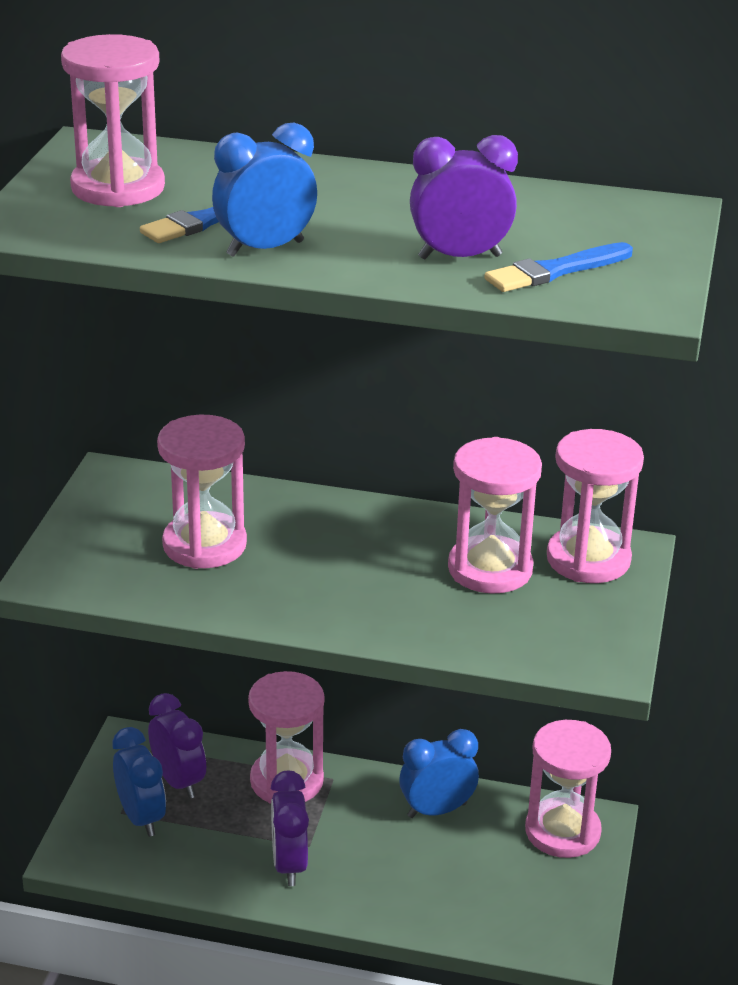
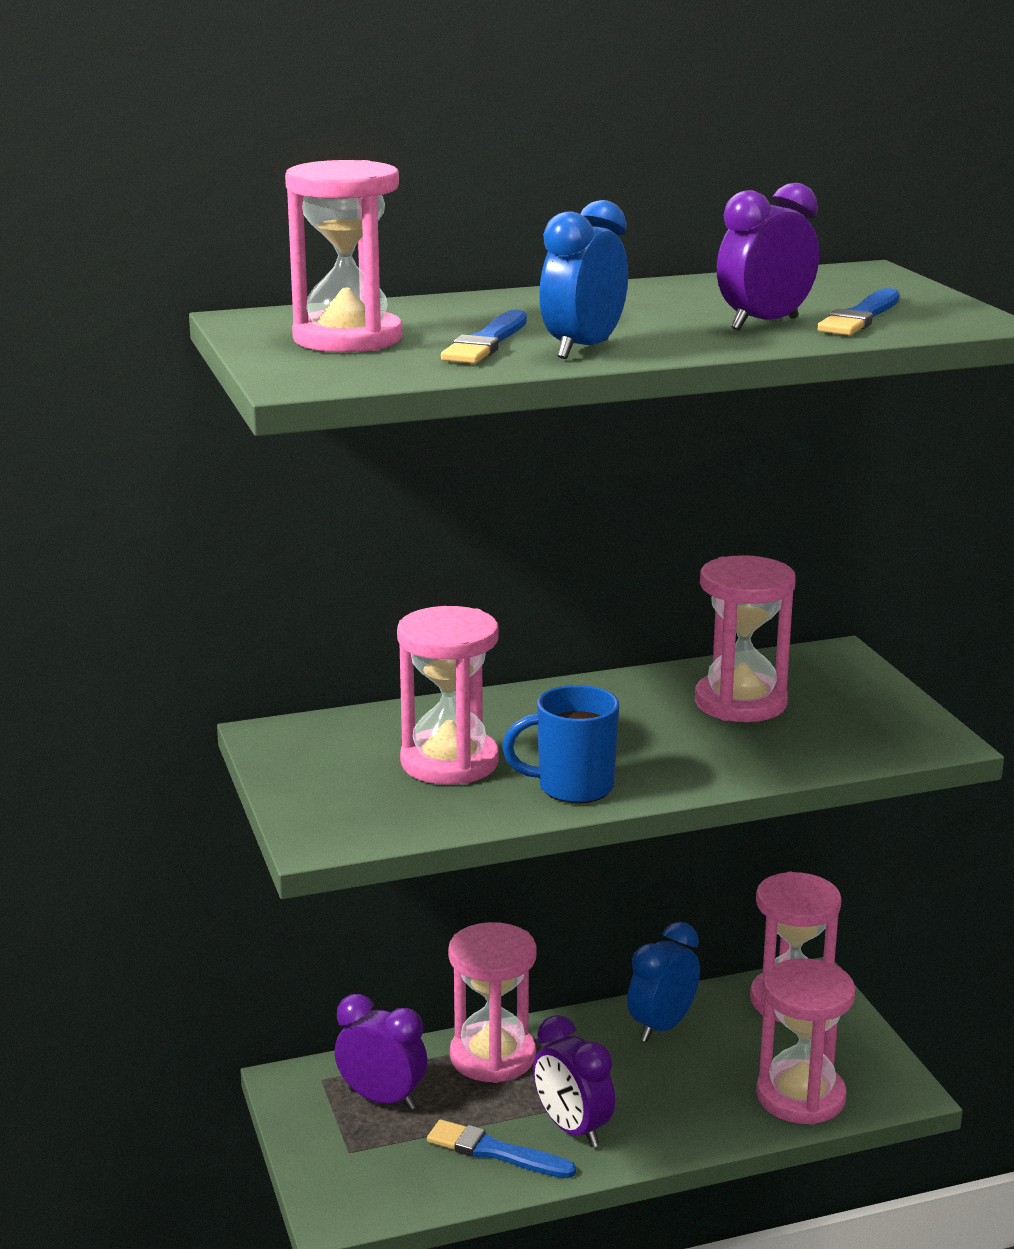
camera: 30 degrees left, 10 degrees down
(141, 818) = (377, 1147): blue clock -> none
(218, 858) = (495, 1152): none -> blue brush
(266, 601) = (572, 787): none -> blue mug
(588, 559) = (812, 671): pink hourglass -> pink hourglass (800, 1097)

